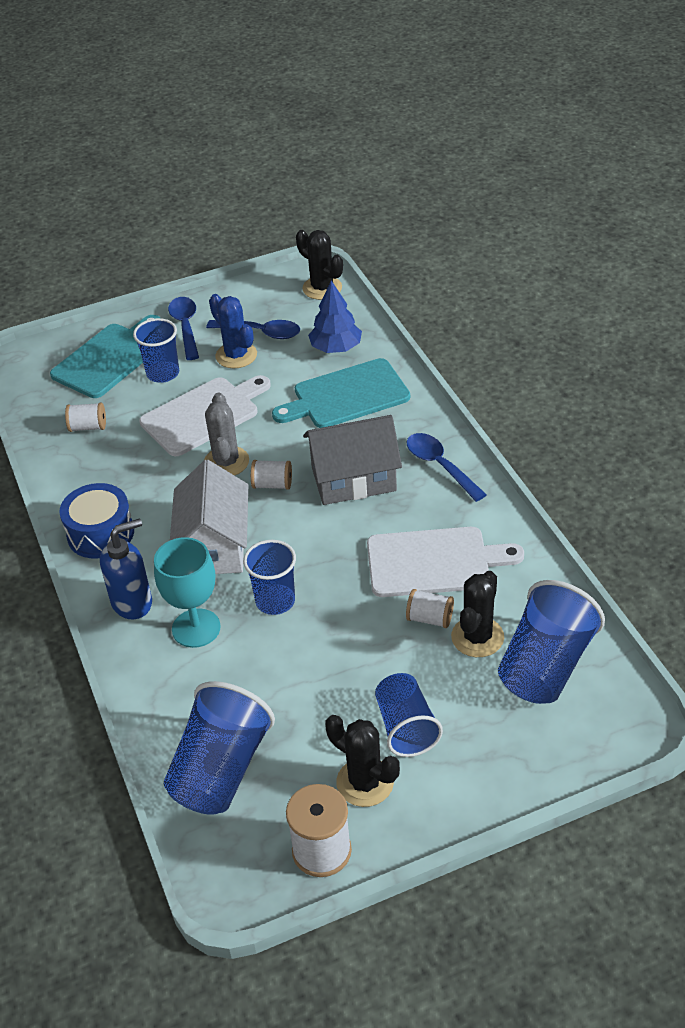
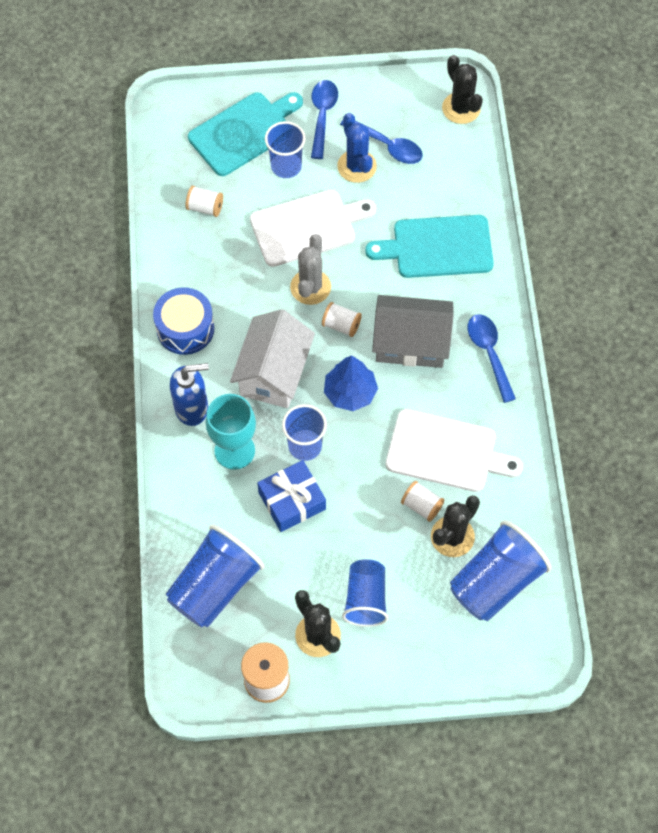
camera: 15 degrees right, 20 degrees up
(280, 657) = (292, 501): none -> blue gift
(336, 348) = (448, 187): blue tree -> blue tree (350, 392)

